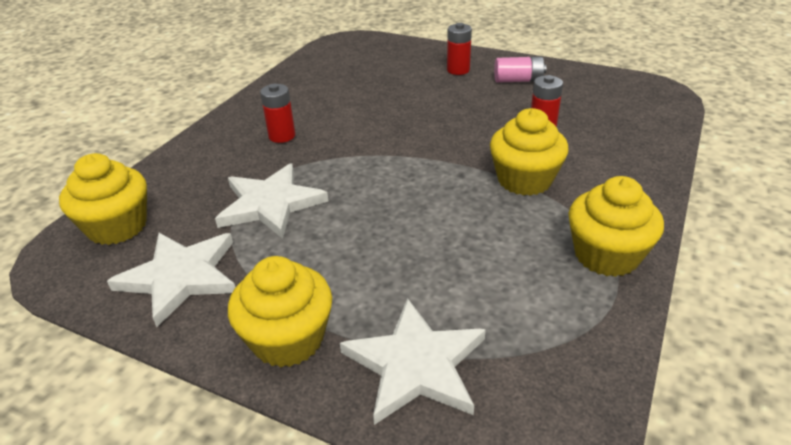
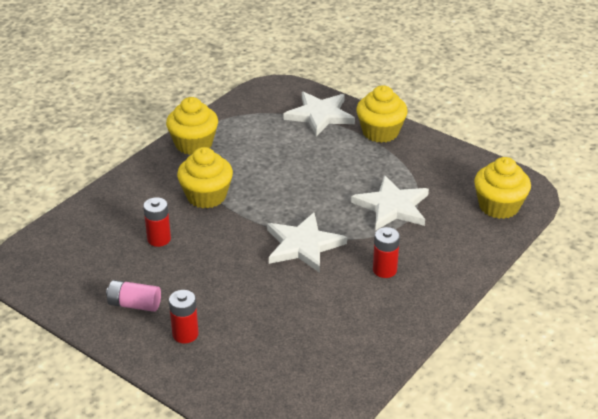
camera: 170 degrees left, 0 degrees up
(180, 277) = (445, 168): white star -> white star (303, 245)

